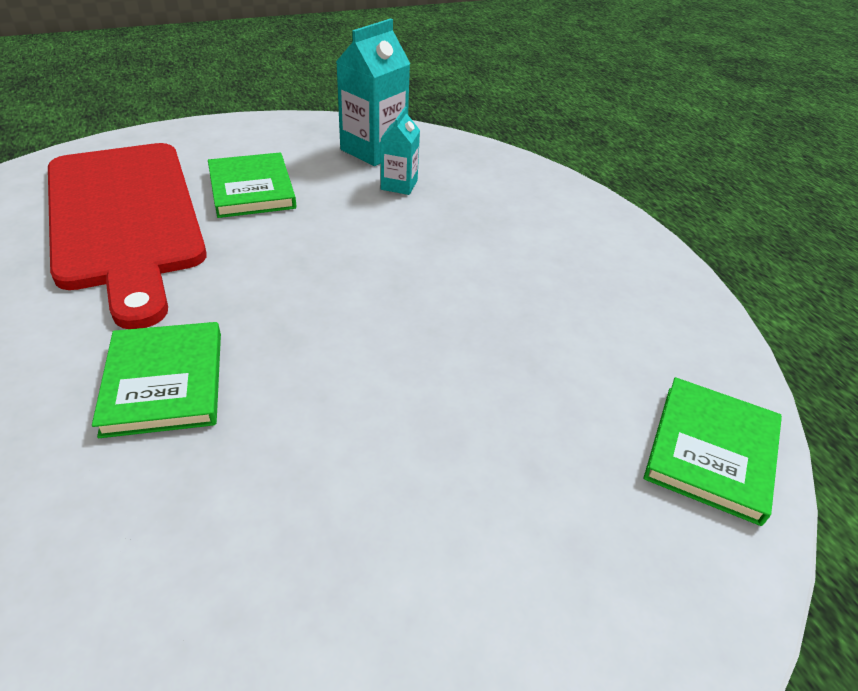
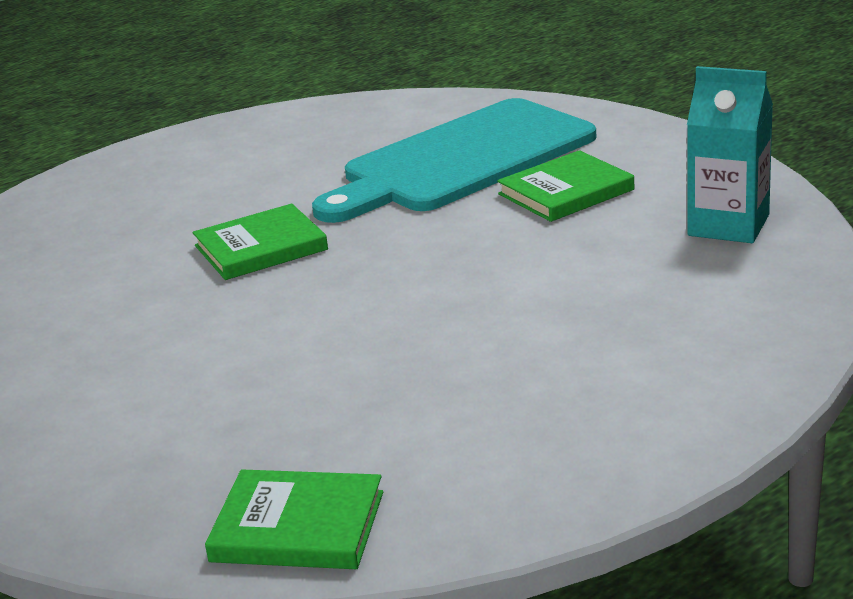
camera: 80 degrees right, 15 degrees down
(124, 218) = (461, 160): red cutting board -> turquoise cutting board
(399, 185) = (660, 259): turquoise carton -> none

